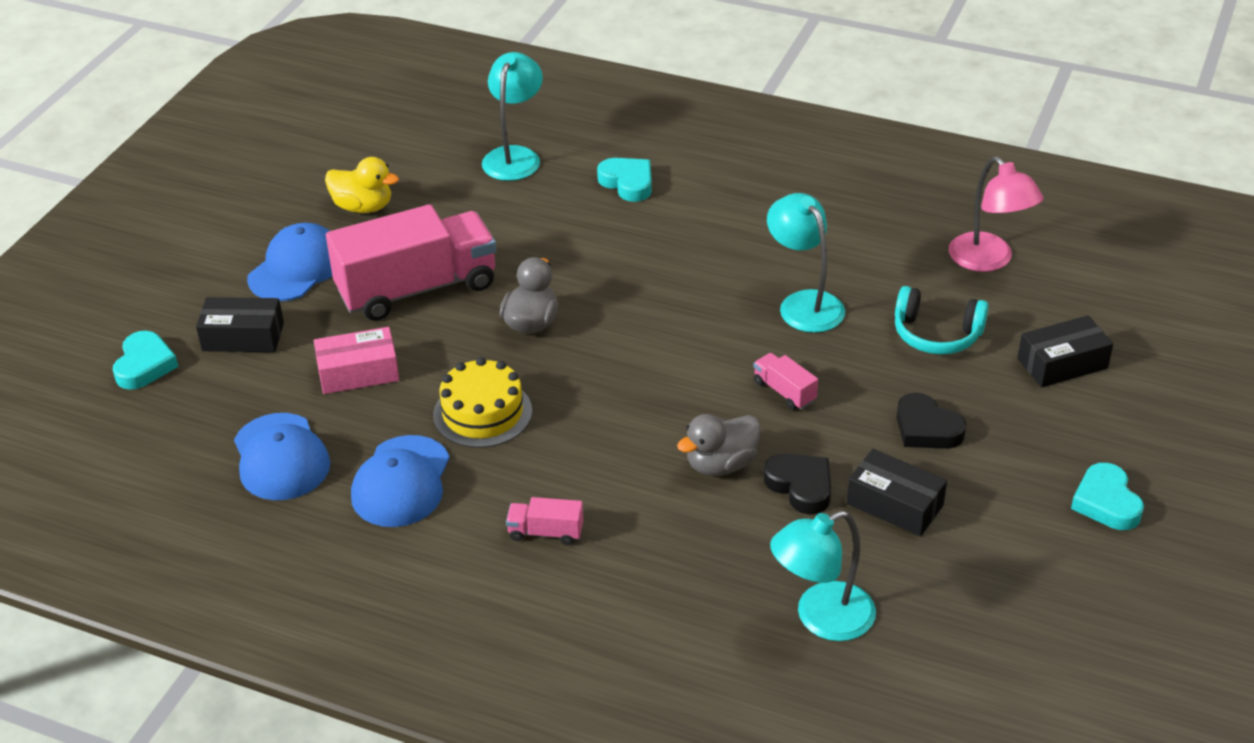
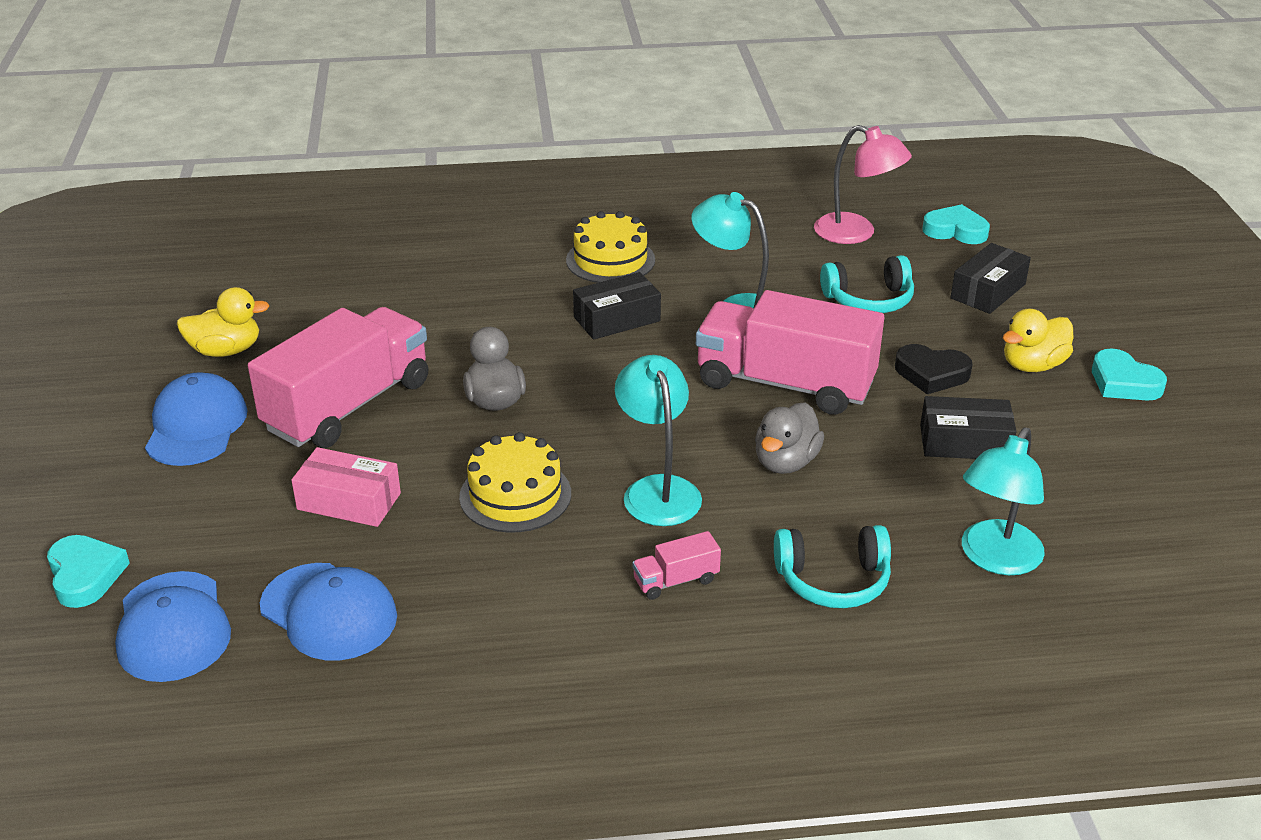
camera: 30 degrees left, 5 degrees down
(243, 337) = (186, 509): black box -> black box (617, 319)
(358, 372) = (349, 501): pink box -> pink box turned 60 degrees clockwise
(401, 482) = (485, 588): blue cap -> blue cap (173, 627)
(514, 156) = (352, 266): turquoise lamp -> turquoise lamp (657, 490)
(628, 183) = (484, 258): turquoise heart -> turquoise heart (955, 230)
(669, 582) = (833, 580): none -> turquoise headphones
(734, 218) = (610, 260): none -> yellow cake
(784, 391) = (785, 384): pink truck -> pink truck, size x2.46
(800, 486) = (872, 456): black heart -> none
(1032, 454) = (1032, 365): none -> yellow duck

